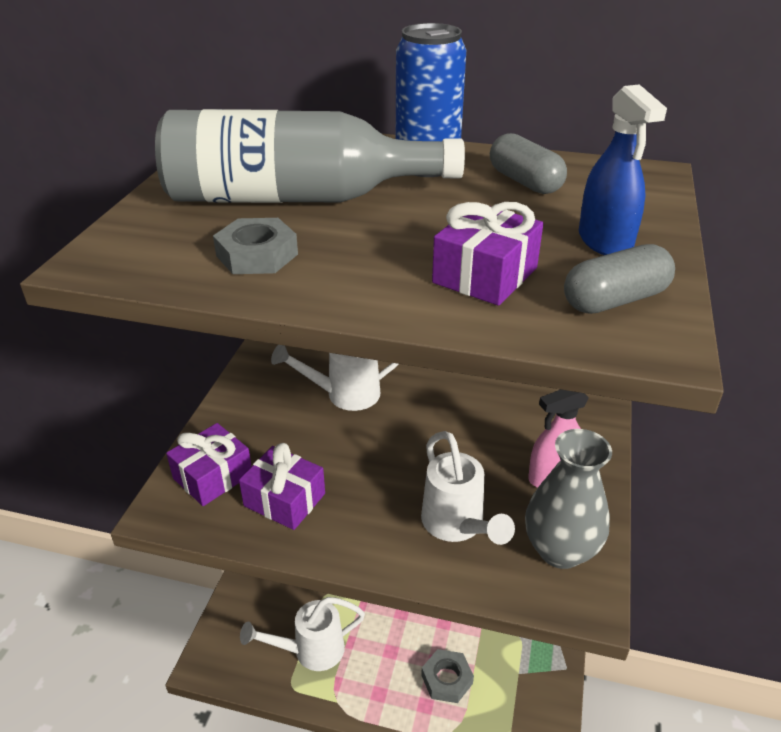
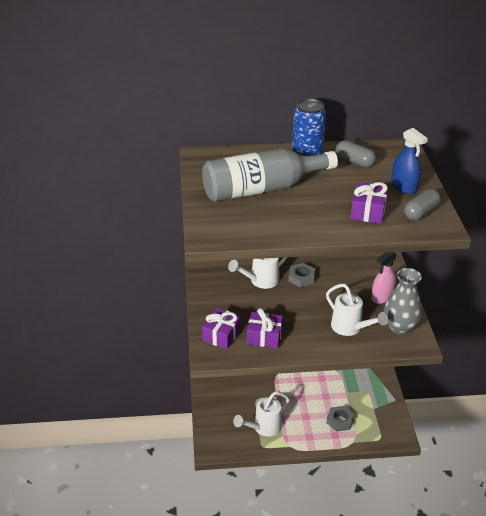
camera: 20 degrees left, 0 degrees up
(257, 255) = (271, 220): grey nut -> grey nut (301, 278)

